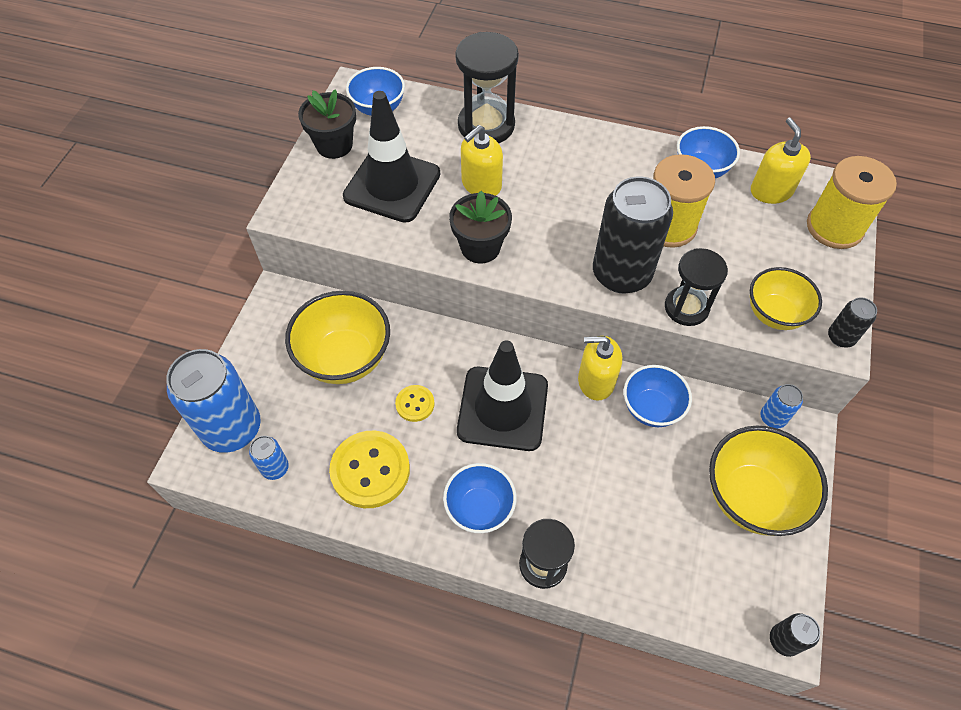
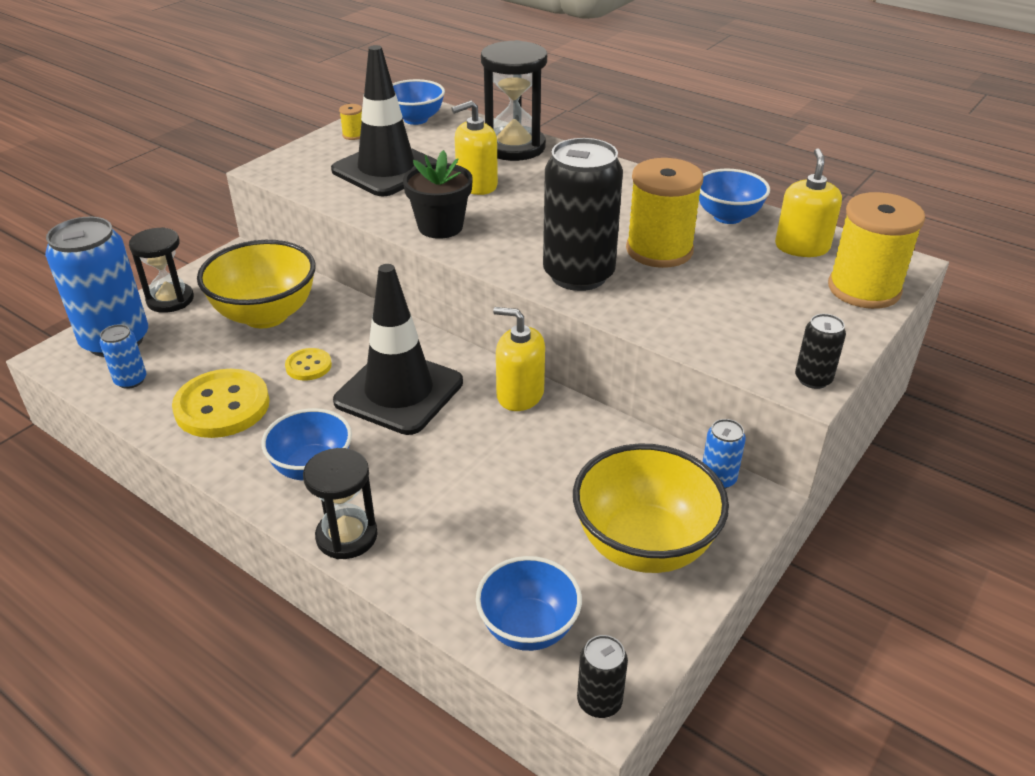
camera: 20 degrees right, 20 degrees down
(334, 145) = (353, 135): black flower pot -> yellow spool
(651, 408) = (570, 433): blue bowl -> blue bowl (528, 627)
(686, 307) = (635, 315): black hourglass -> black hourglass (170, 300)
(774, 314) = (739, 342): yellow bowl -> none

